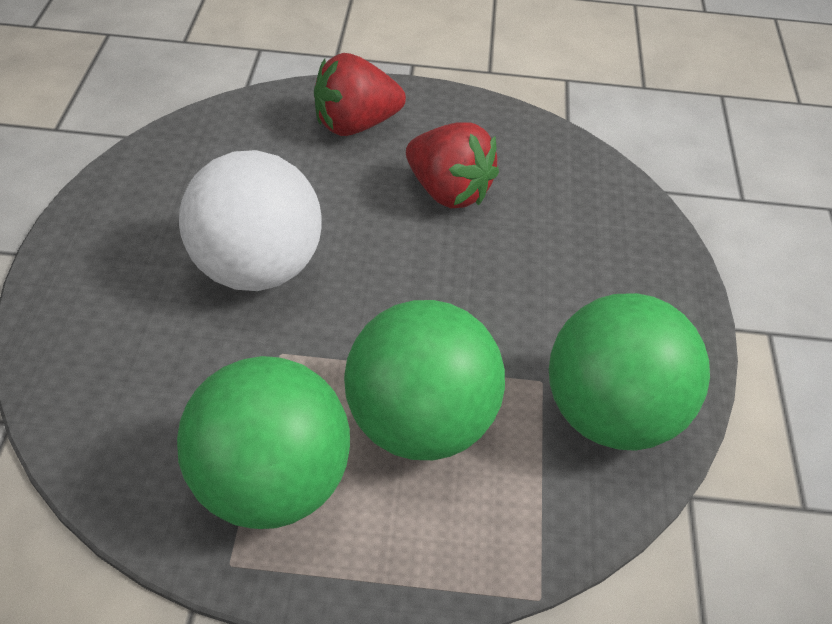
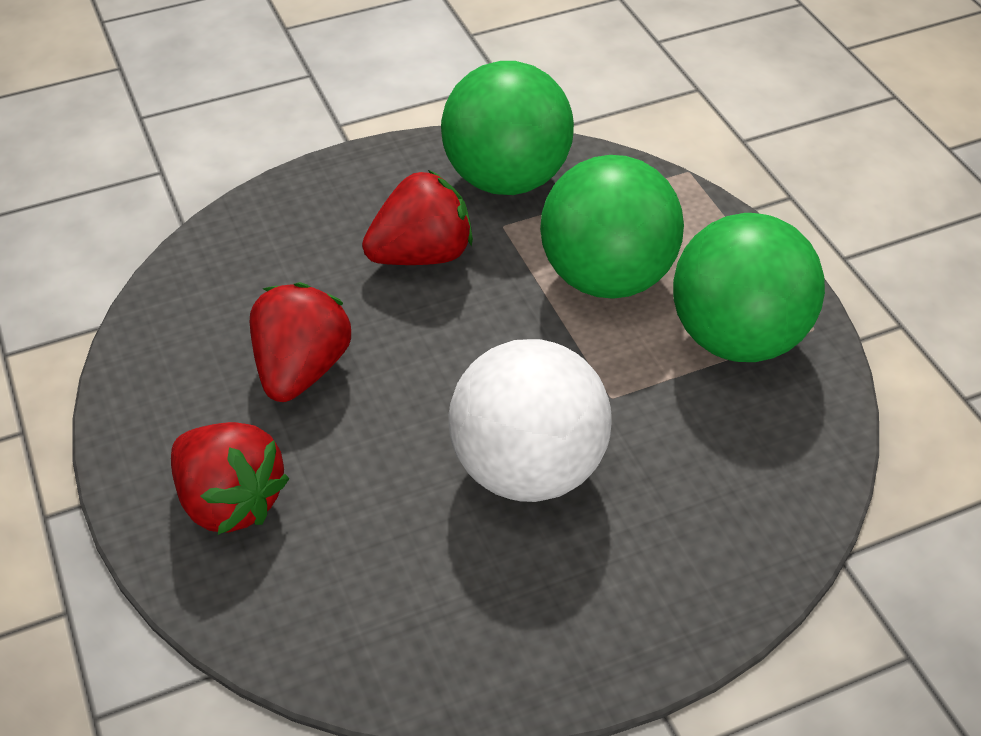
camera: 115 degrees left, 0 degrees up
(533, 306) = (422, 255): none -> red strawberry

